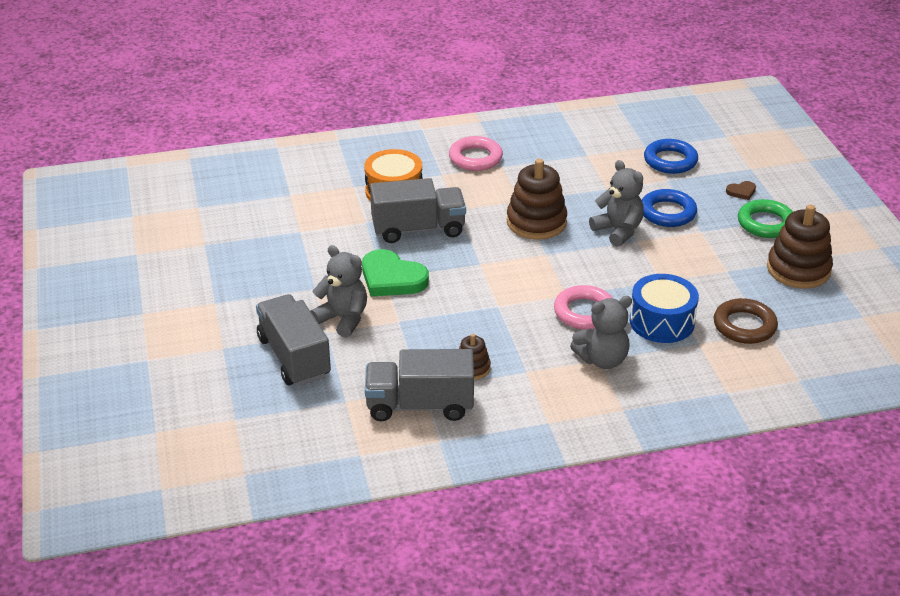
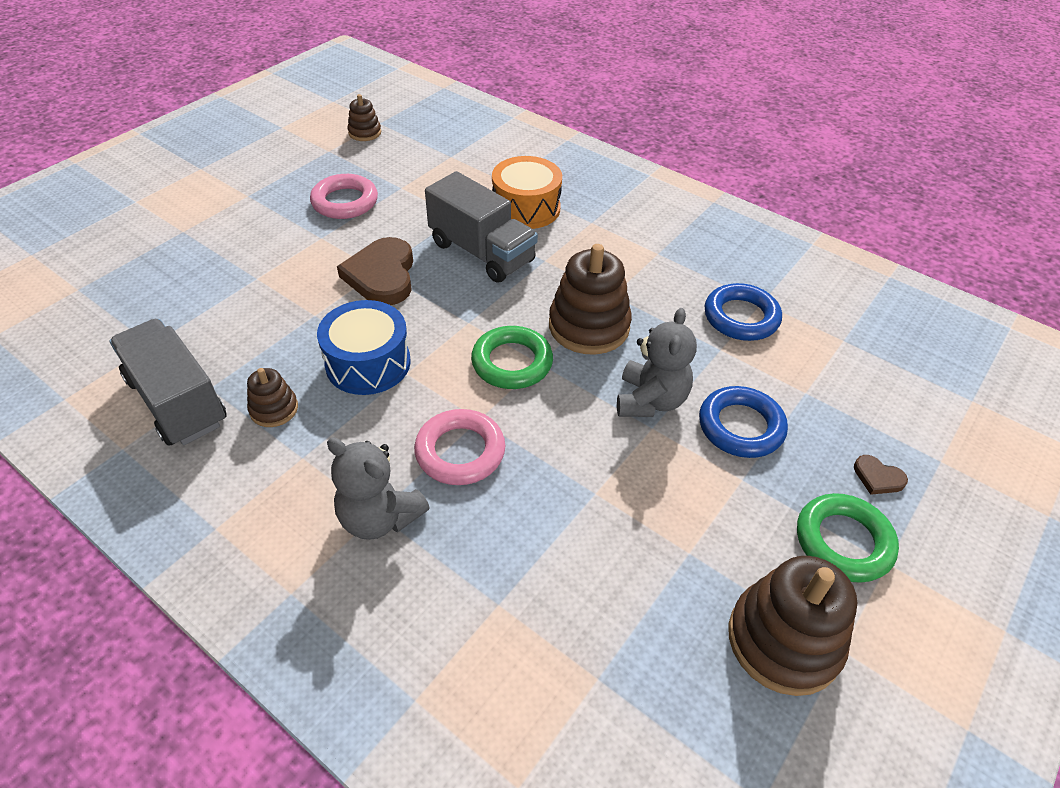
camera: 50 degrees right, 10 degrees up
(203, 218) = (365, 133): none -> brown stacking toy
(294, 357) = (199, 278): grey truck -> none
(343, 319) = (286, 278): grey teddy bear -> none
(392, 278) = (382, 275): green heart -> brown heart
(475, 158) = (647, 229): pink ring -> pink ring (345, 202)
(534, 263) = (512, 362): none -> green ring
(662, 322) = (509, 538): blue drum -> blue drum (368, 363)
(670, 161) = (847, 375): blue ring -> blue ring (741, 317)
(744, 326) = (585, 640): brown ring -> none

